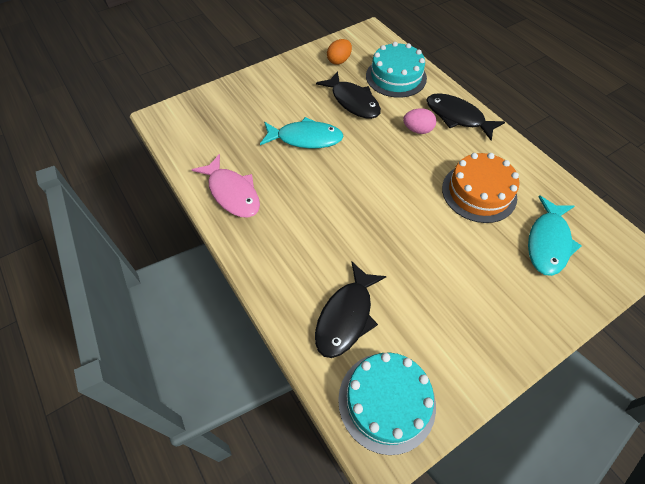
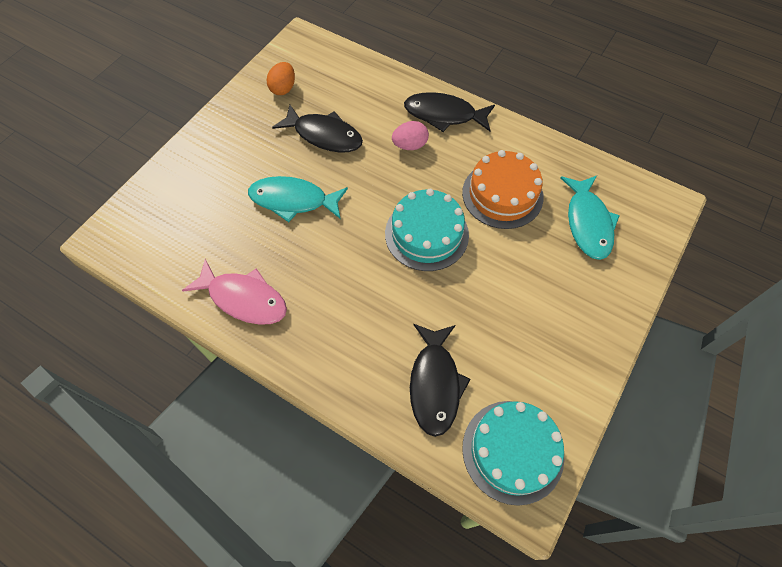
camera: 25 degrees left, 5 degrees up
(305, 138) = (293, 200): turquoise fish -> turquoise fish turned 150 degrees counterclockwise
(396, 77) = (357, 88): turquoise cake -> turquoise cake (426, 234)

